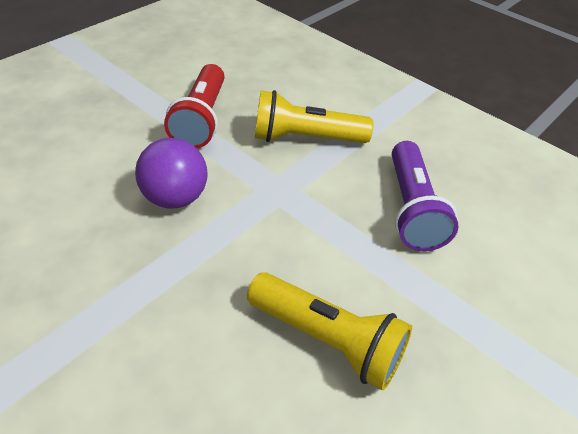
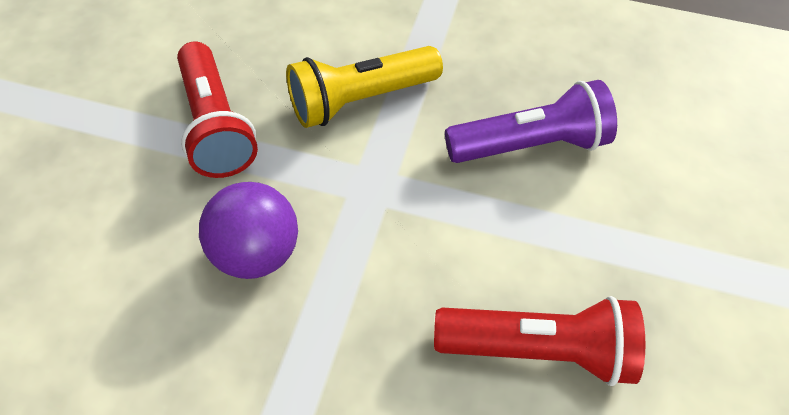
camera: 25 degrees left, 10 degrees up
(328, 340) = (538, 349): yellow flashlight -> red flashlight
(411, 209) = (530, 145): purple flashlight -> purple flashlight turned 75 degrees counterclockwise

